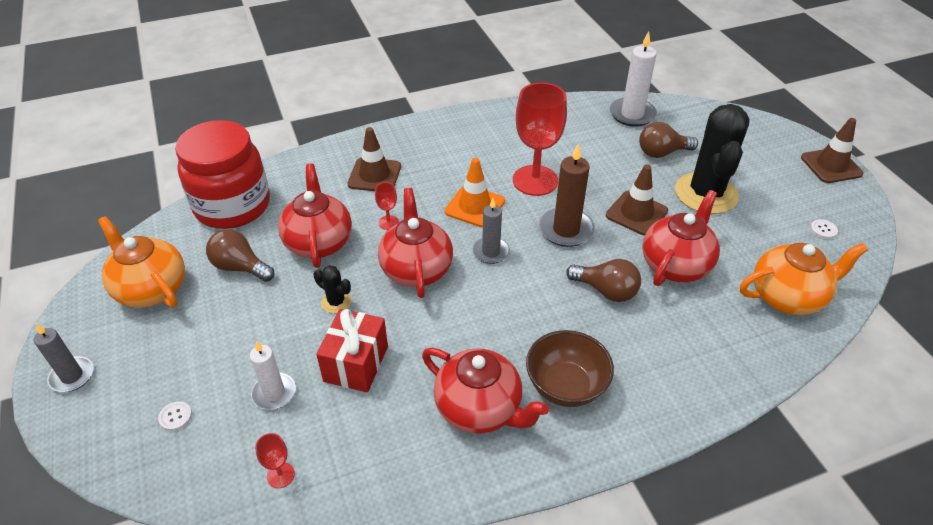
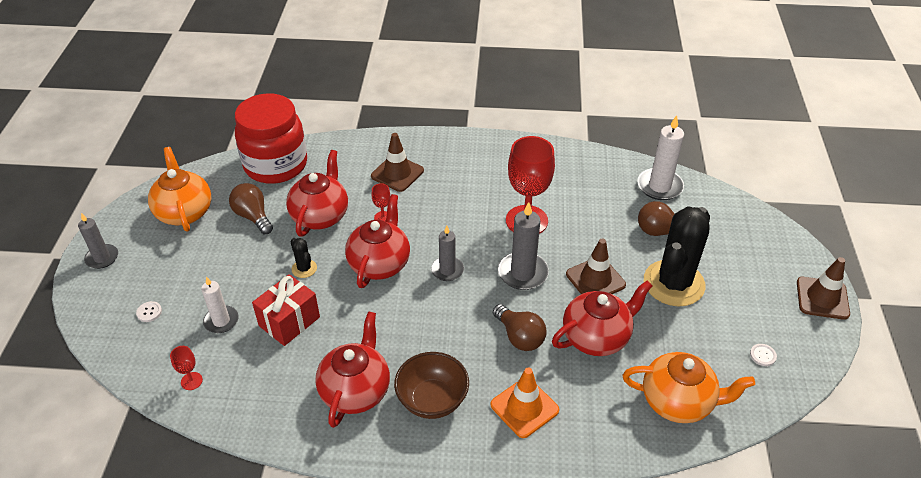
camera: 25 degrees right, 0 degrees up
(475, 206) = (460, 227): orange traffic cone -> orange traffic cone (524, 407)
(480, 408) = (356, 391): red teapot -> red teapot turned 135 degrees counterclockwise
(566, 230) = (523, 273): brown candle -> grey candle

